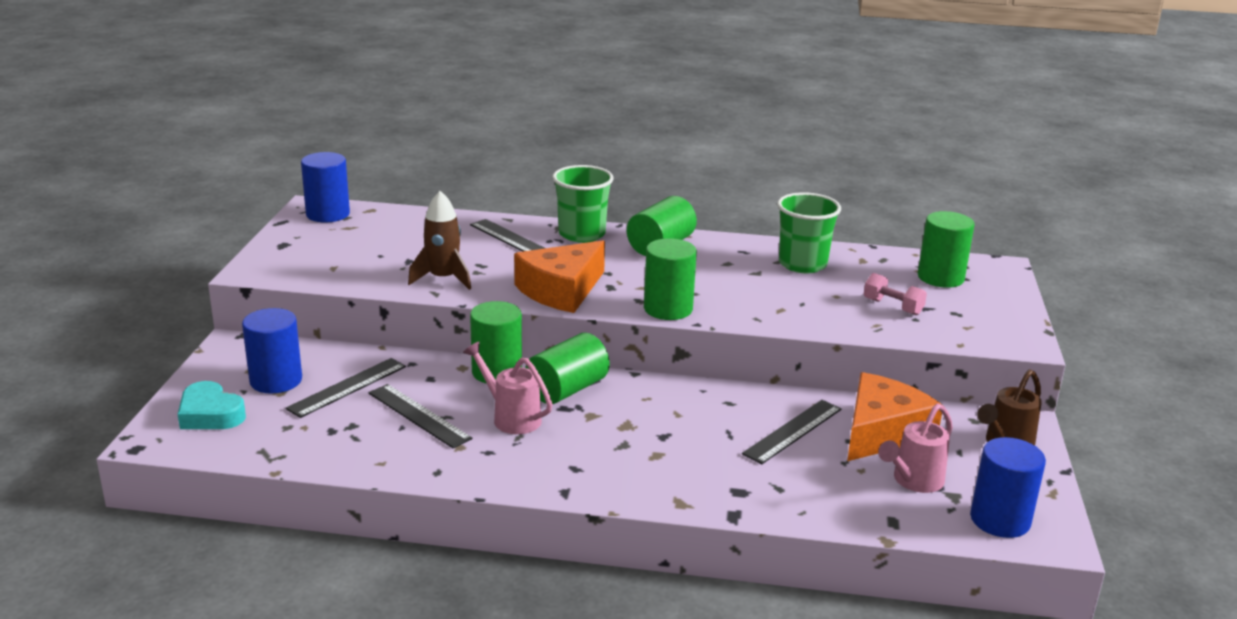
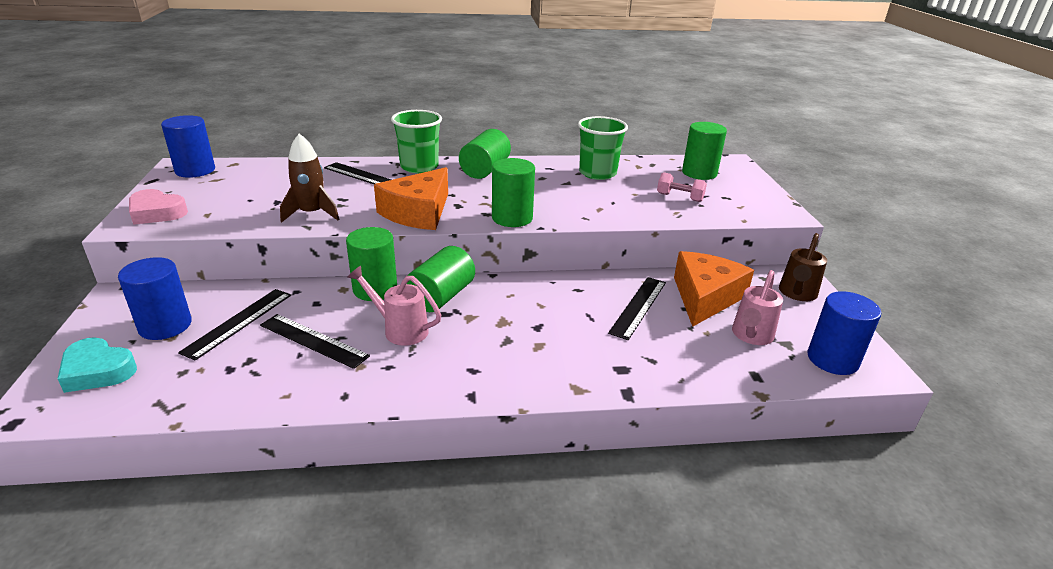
camera: 15 degrees left, 5 degrees up
(283, 260) = (157, 213): none -> pink heart

